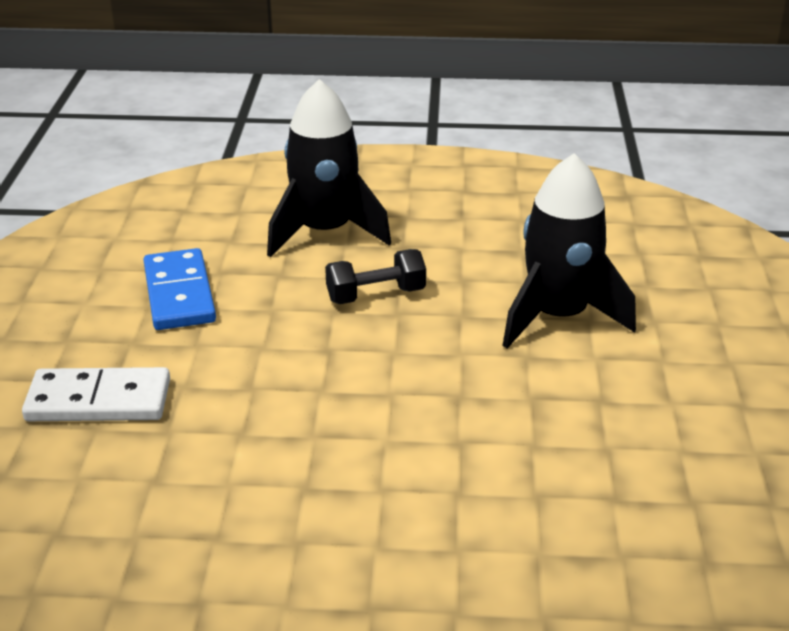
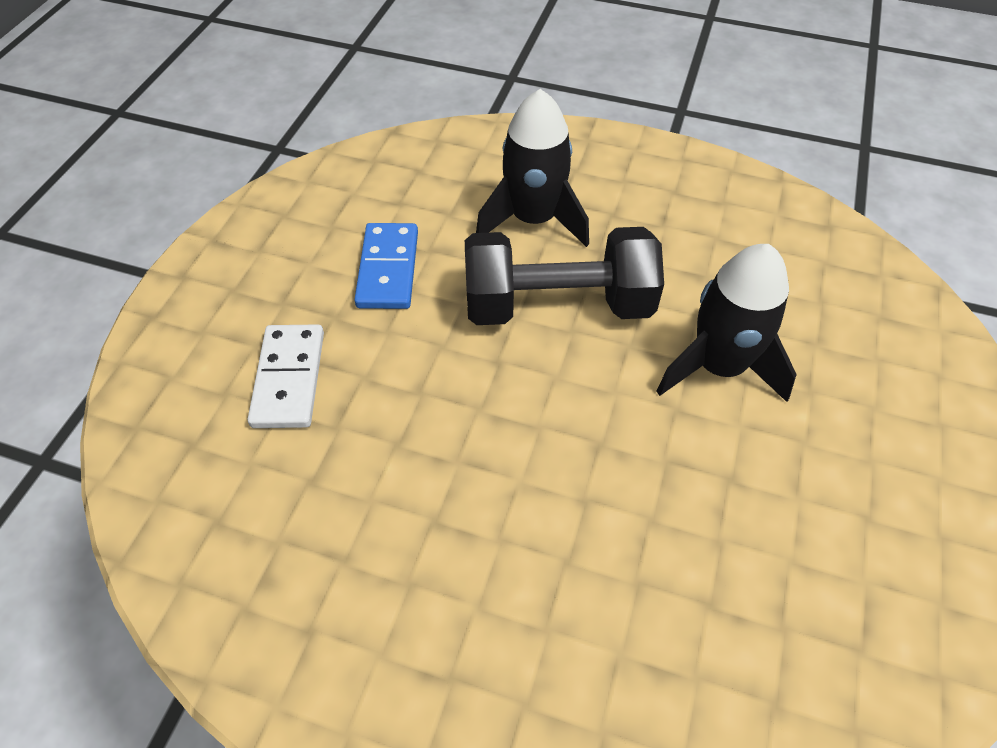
camera: 15 degrees right, 20 degrees up
(99, 400) = (289, 378): white domino -> white domino turned 75 degrees clockwise
(376, 295) = (557, 305): black dumbbell -> black dumbbell, size x2.11

